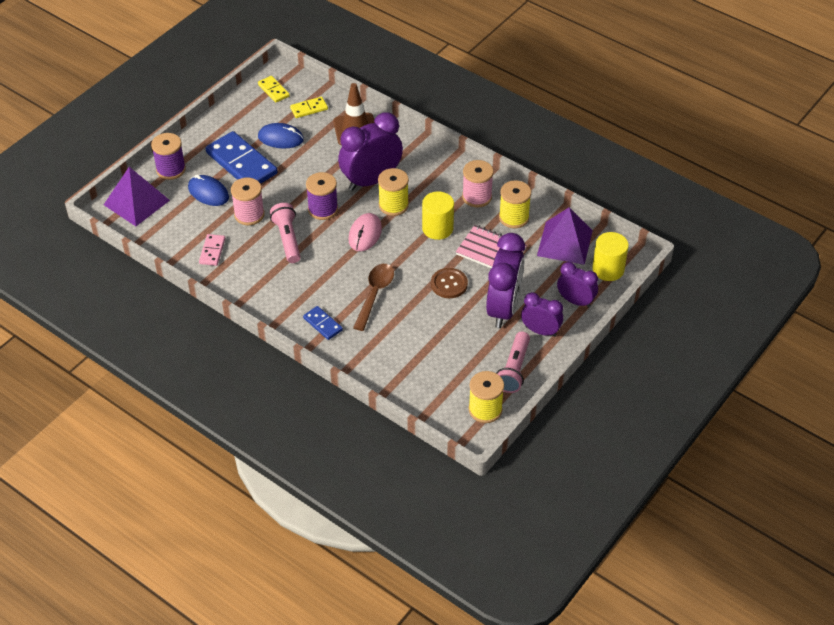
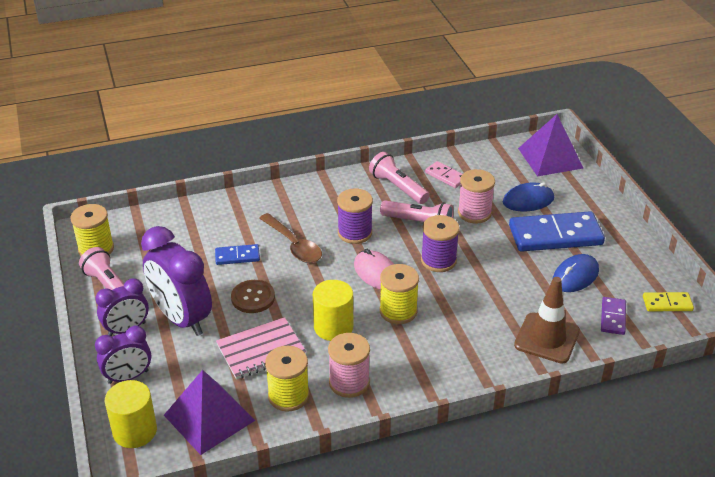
camera: 125 degrees right, 10 degrees down
(171, 169) = (582, 190): purple spool -> purple spool (355, 233)
(251, 272) = (398, 187): none -> pink flashlight
(309, 109) = (613, 317): yellow domino -> purple domino
(322, 324) = (294, 202): blue domino -> blue domino (237, 256)
(371, 180) = (451, 312): purple clock -> none

